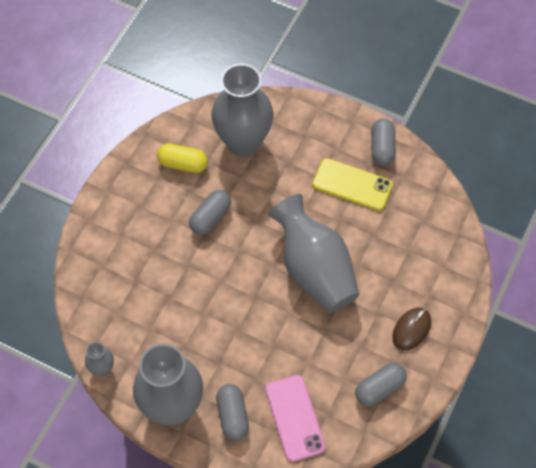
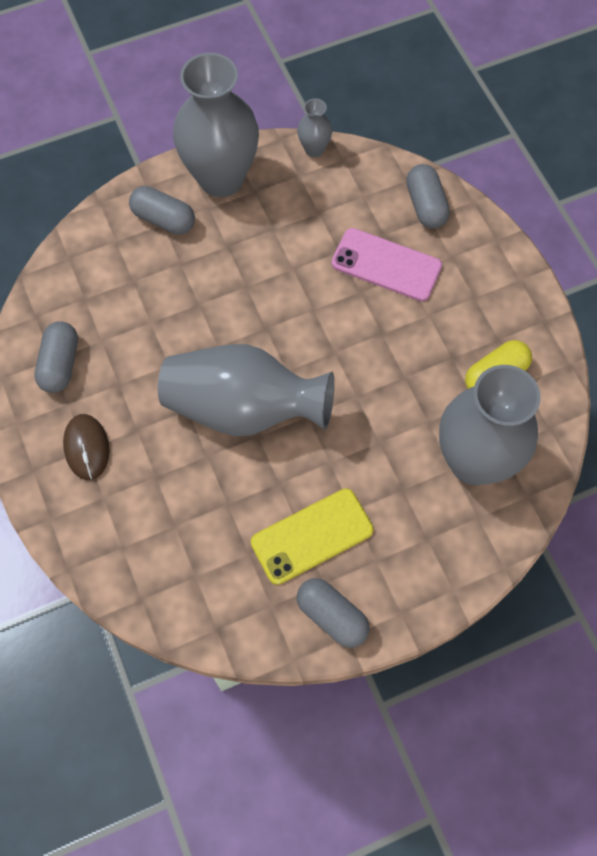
camera: 130 degrees right, 5 degrees up
(210, 217) = (399, 354): grey capsule -> grey capsule (425, 205)
(294, 418) = (109, 268): pink phone -> pink phone (386, 265)

